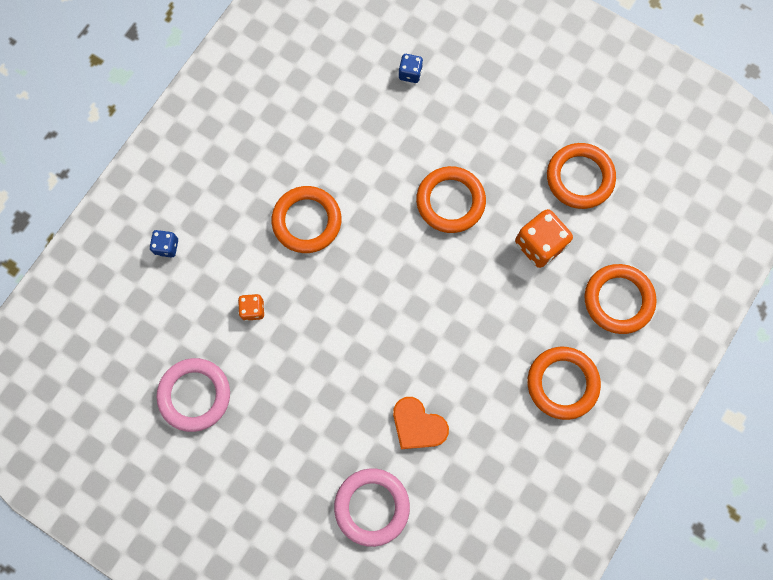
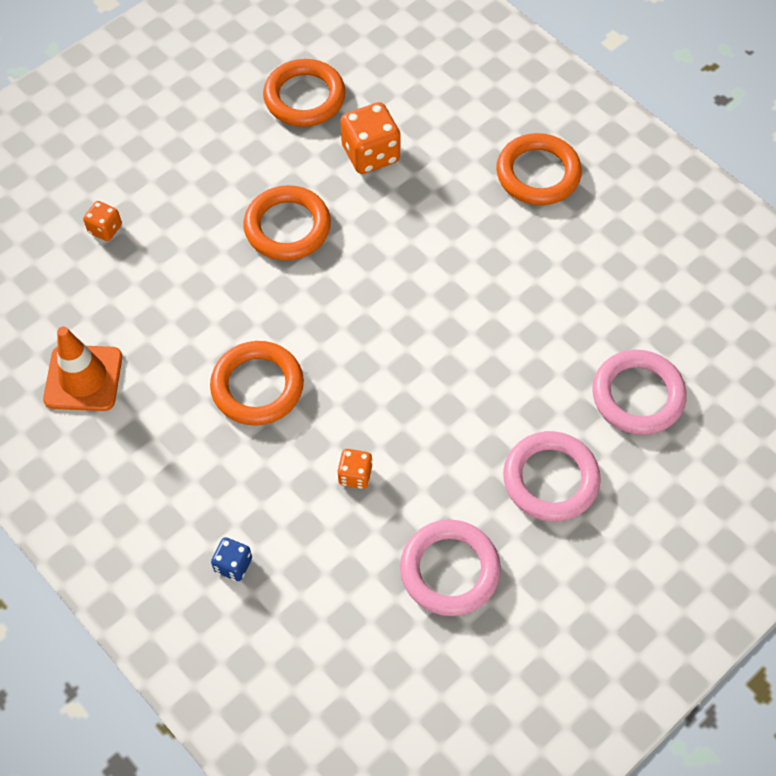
camera: 75 degrees left, 15 degrees down
(283, 102) = (83, 378): none -> orange traffic cone
(283, 453) = (550, 479): none -> pink ring
(410, 73) = (105, 229): blue dice -> orange dice
(418, 425) = (551, 325): orange heart -> none
(618, 300) = (458, 100): orange ring -> none

